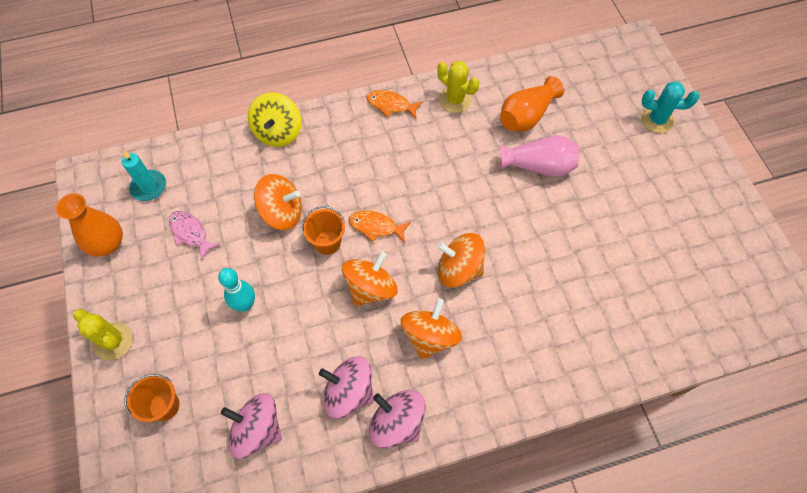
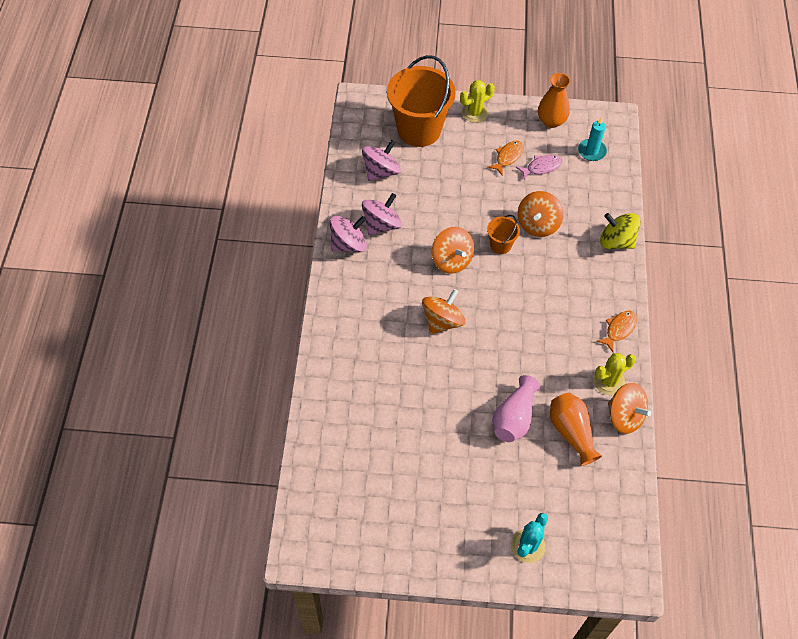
camera: 110 degrees right, 5 degrees down
(164, 405) = (419, 130): orange bucket -> orange bucket, size x2.20
(245, 304) = (471, 185): turquoise bowling pin -> none
(376, 227) = (501, 280): orange fish -> orange fish (508, 157)
(430, 336) = (398, 283): orange spinning top -> orange spinning top (624, 416)

